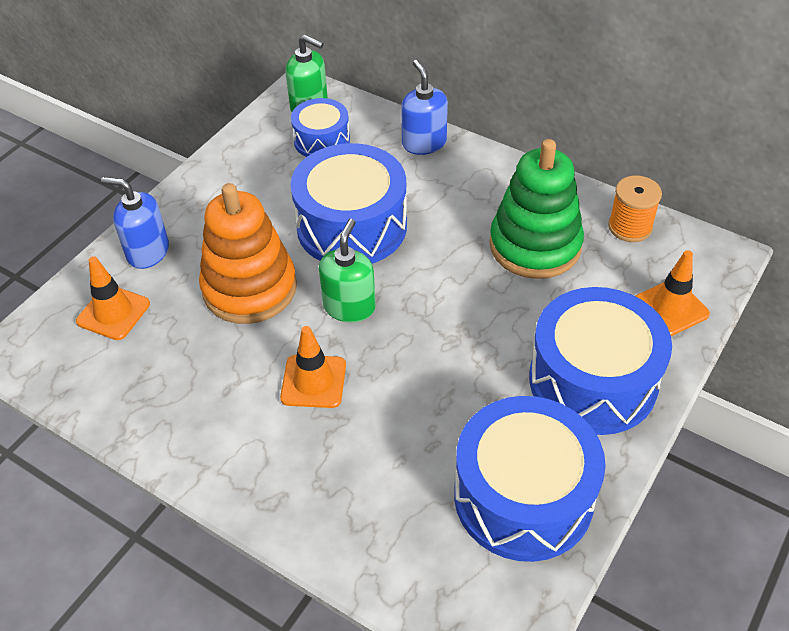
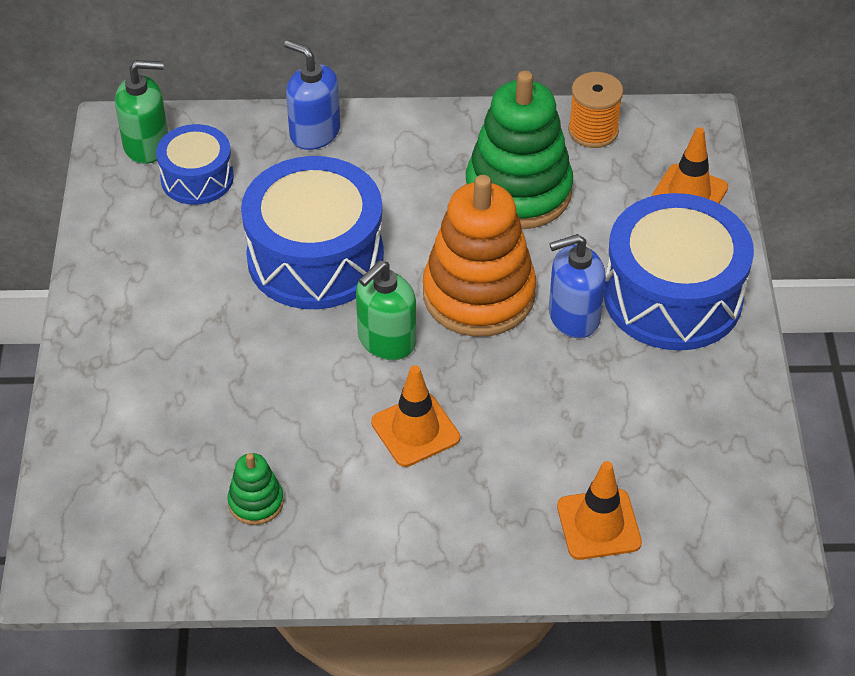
camera: 35 degrees left, 0 degrees up
(113, 313) = (136, 472): orange traffic cone -> orange traffic cone (598, 524)
(147, 252) = (111, 391): blue soap dispenser -> blue soap dispenser (573, 316)
(165, 374) = (256, 502): none -> green stacking toy
(249, 288) = (264, 373): orange stacking toy -> orange stacking toy (478, 294)
(349, 307) = (386, 340): green soap dispenser -> green soap dispenser turned 120 degrees counterclockwise
(523, 496) = (693, 430): blue drum -> none

